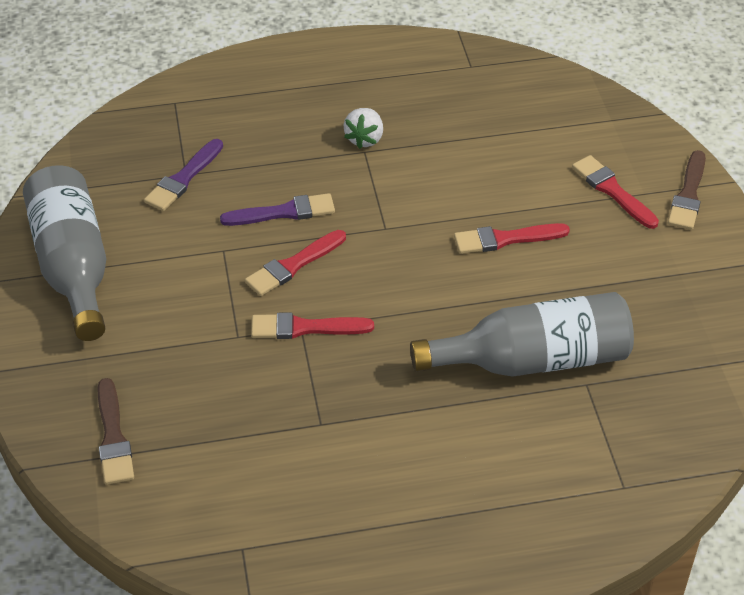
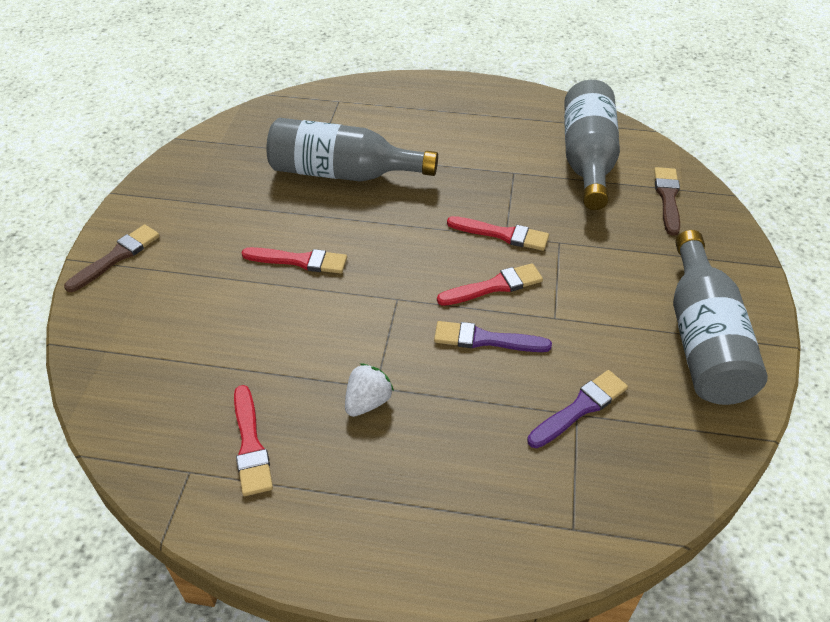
camera: 160 degrees left, 0 degrees up
(228, 475) = (587, 159): none -> grey bottle
(612, 190) = (175, 278): red brush -> red brush (250, 445)

